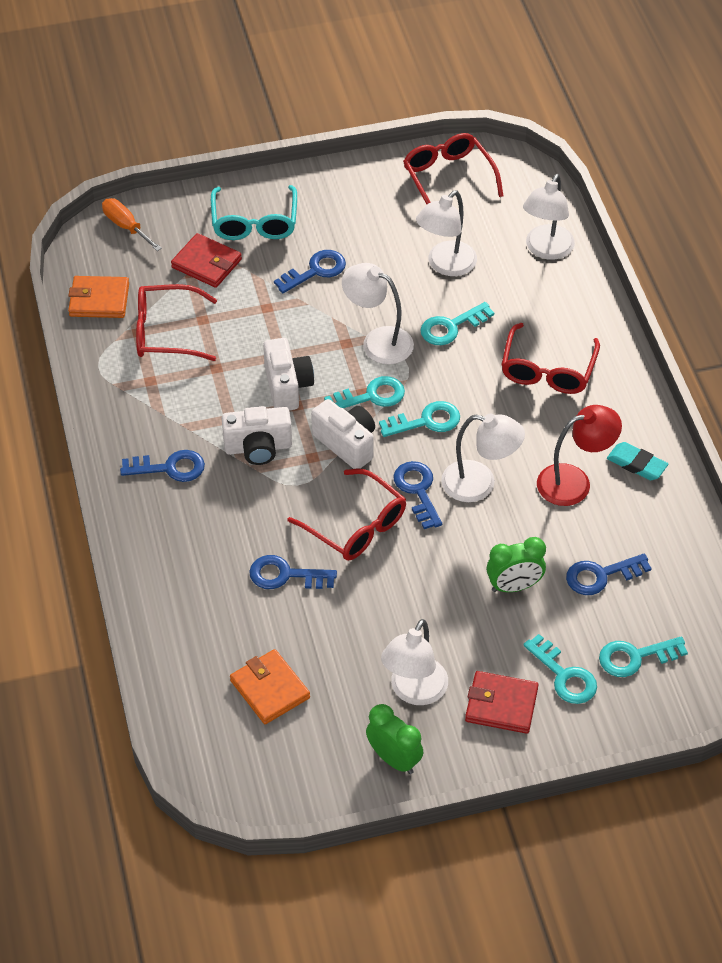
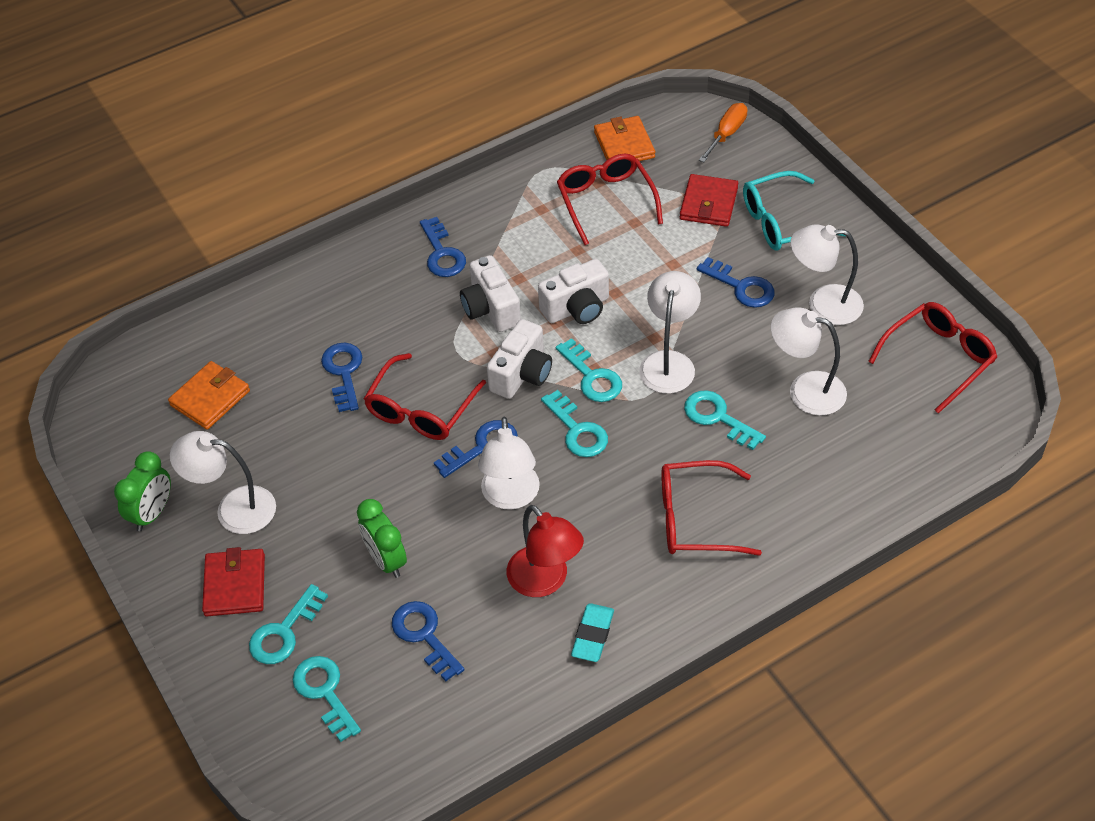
camera: 75 degrees right, 0 degrees up
(546, 250) = (877, 474): white lamp -> white lamp (823, 304)

